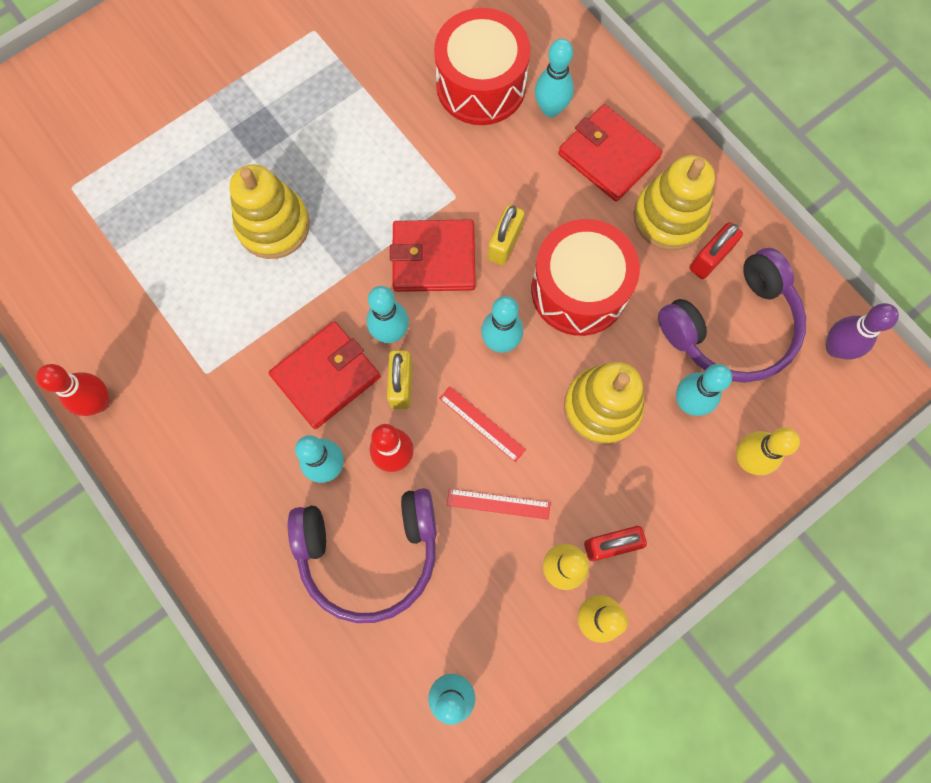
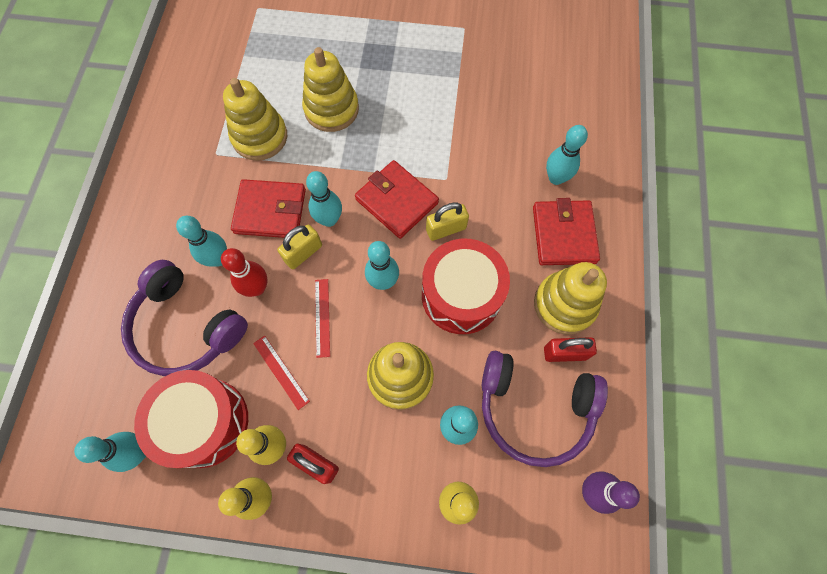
camera: 45 degrees right, 5 degrees down
(99, 402) = (152, 121): red bowling pin -> none
(232, 316) = (260, 137): none -> yellow stacking toy
(481, 85) = (527, 131): red drum -> red drum (205, 422)

